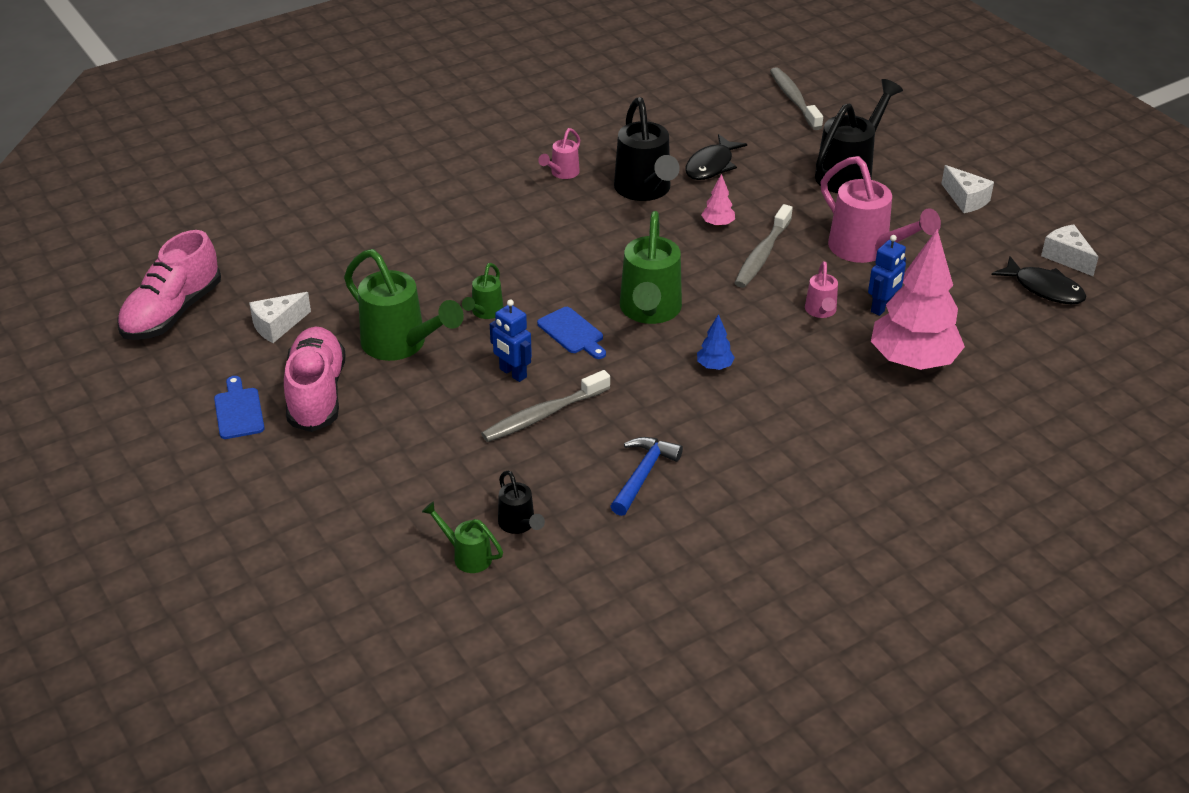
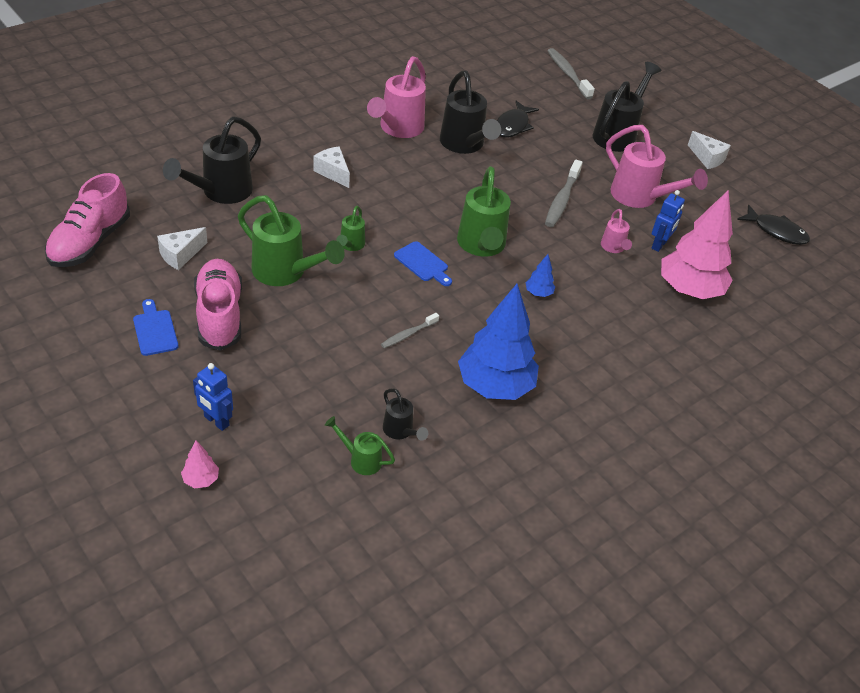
camera: 10 degrees left, 5 degrees up
(333, 253) = (220, 193): none -> black watering can
(512, 373) = (379, 298): blue robot -> blue robot (216, 421)
(543, 415) = (408, 334): grey toothbrush -> grey toothbrush, size x0.59
(562, 173) = (398, 129): pink watering can -> pink watering can, size x1.97
(643, 474) = (495, 386): blue hammer -> blue tree
(718, 224) = (524, 174): pink tree -> pink tree (201, 480)
(1066, 257) = (788, 206): white cheese -> white cheese (333, 172)

